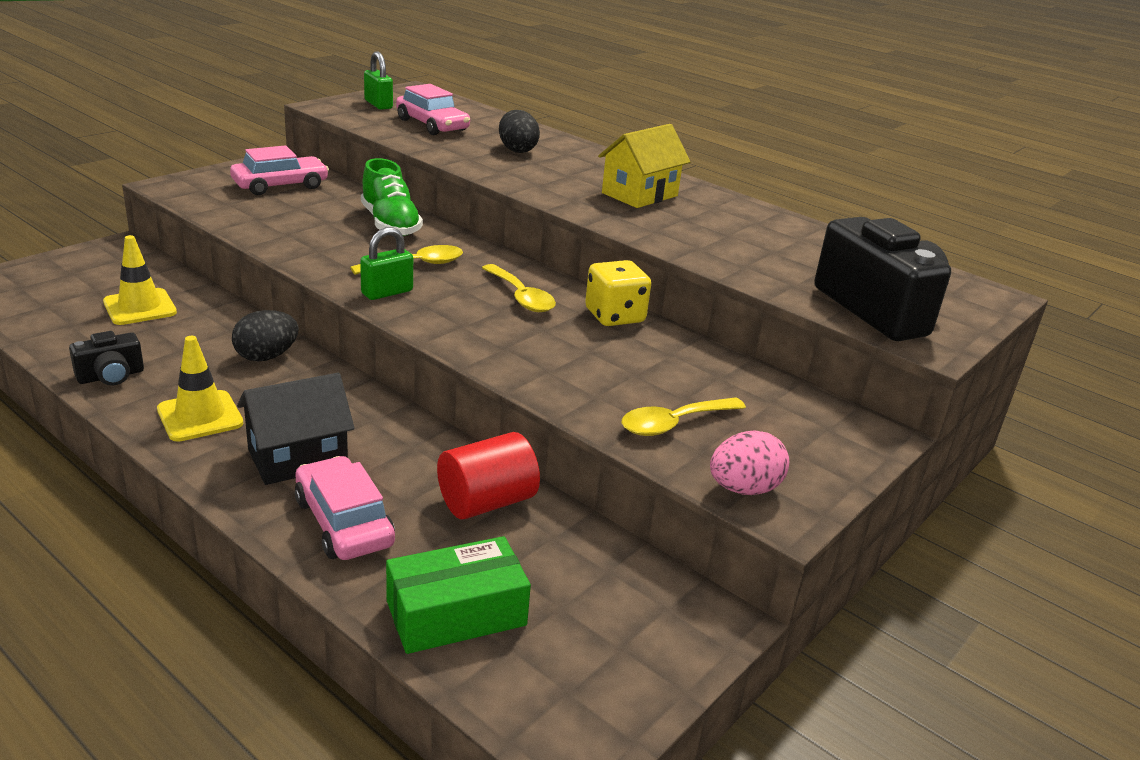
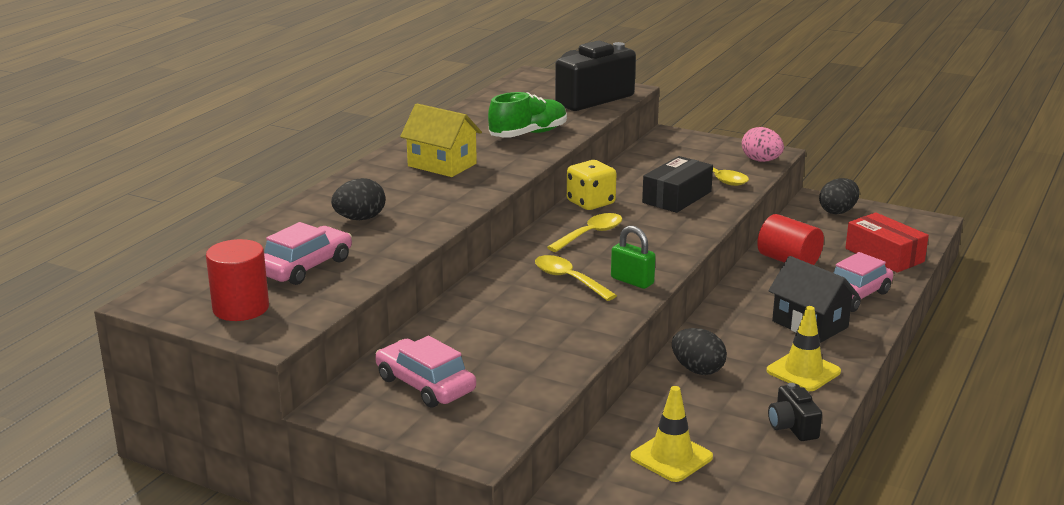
camera: 100 degrees left, 5 degrees down
(111, 376) = (792, 427): black camera -> black camera turned 150 degrees counterclockwise
(378, 104) = (241, 308): green padlock -> red cylinder
(390, 224) = (488, 306): green shoe -> green shoe (528, 134)
(456, 613) = (884, 255): green box -> red box
(611, 374) = (677, 197): none -> black box
(657, 627) = (837, 211): none -> black egg

